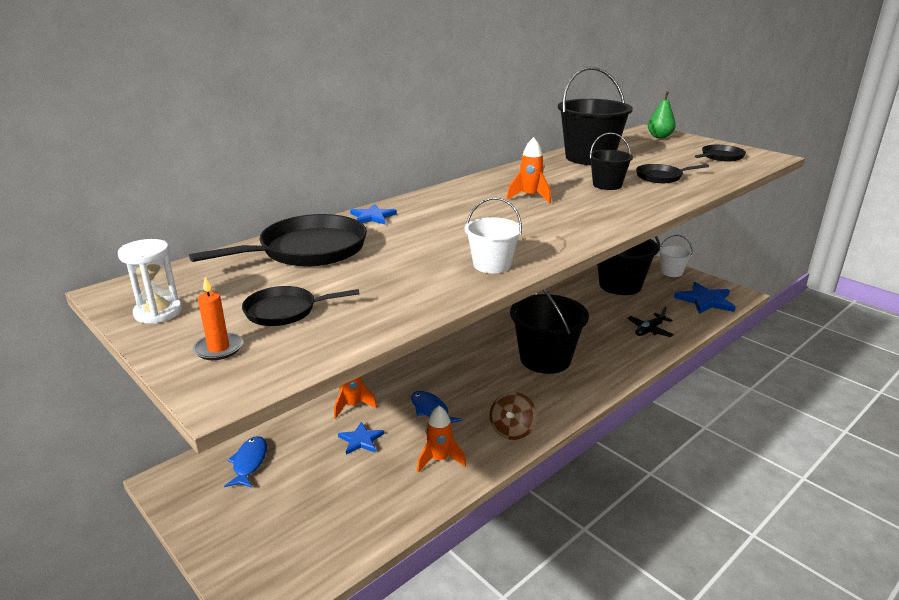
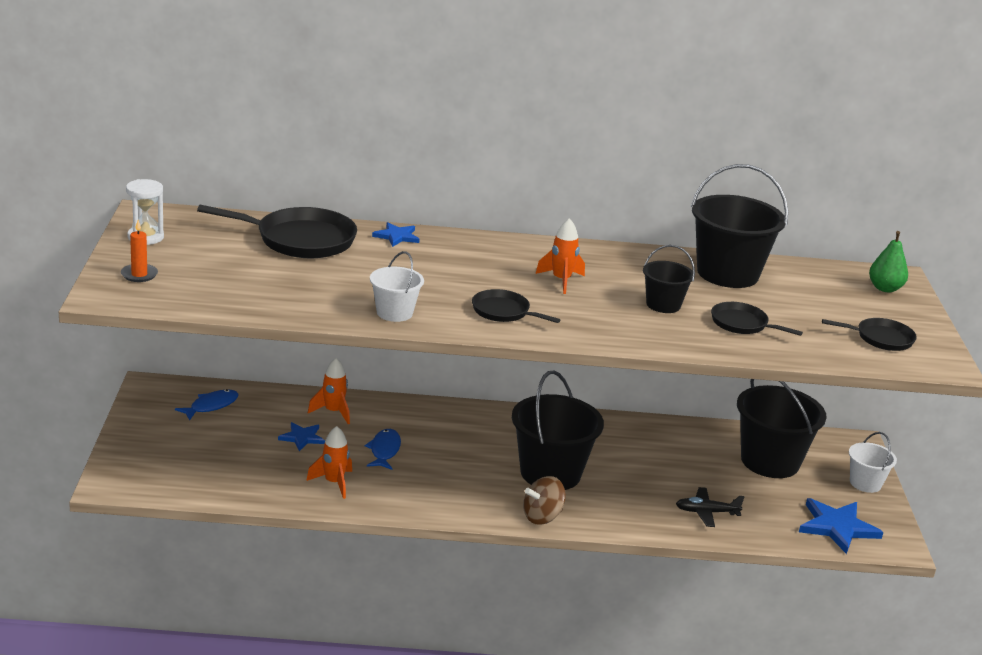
camera: 40 degrees right, 0 degrees up
(284, 311) = (209, 272): black pan -> black pan (503, 312)
(512, 430) = (420, 500): brown spinning top -> brown spinning top (542, 517)

